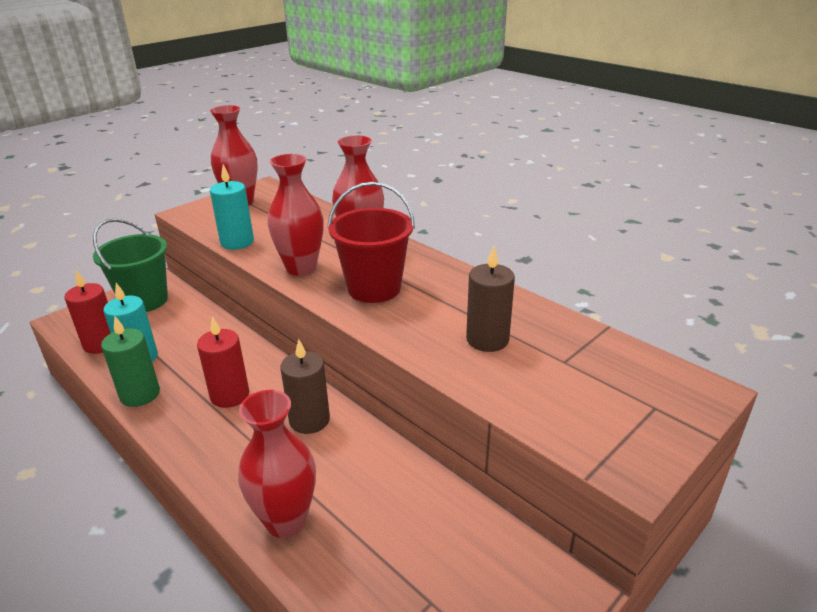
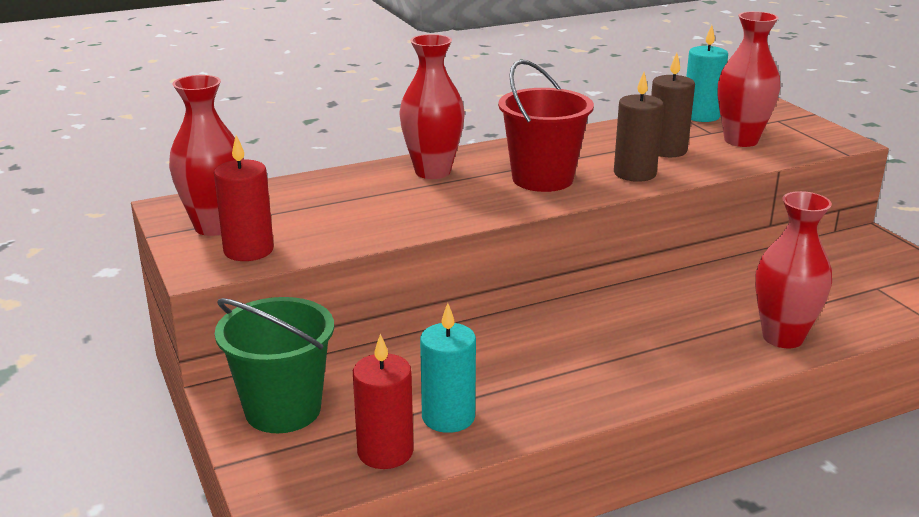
camera: 70 degrees left, 5 degrees down
(140, 394) = (537, 417): green candle -> none
(230, 395) = (574, 352): red candle -> red candle (248, 250)
(237, 242) = (354, 238): turquoise candle -> turquoise candle (701, 116)
(301, 268) = (465, 208): red vase -> red vase (741, 140)
(309, 420) = (642, 309): brown candle -> brown candle (635, 173)

